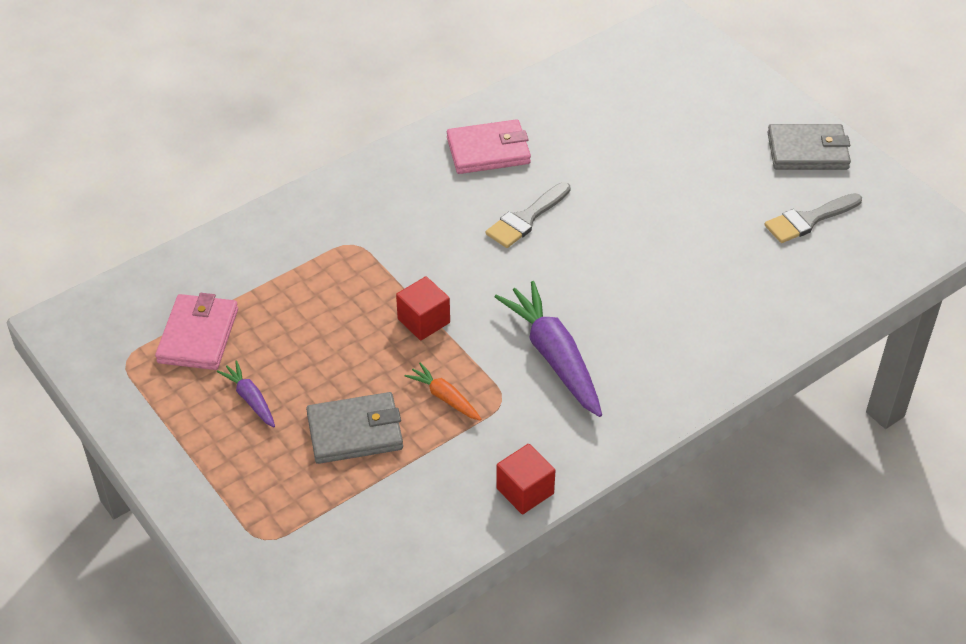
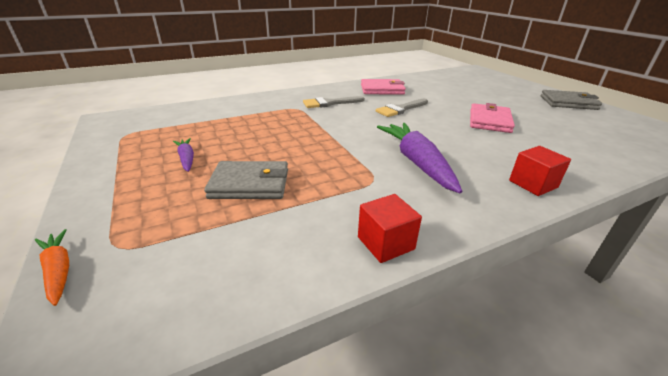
camera: 10 degrees right, 15 degrees down
(198, 336) = (179, 130): pink wallet -> pink wallet (489, 121)
(423, 321) = (326, 138): red cube -> red cube (533, 184)
(445, 397) = (328, 173): orange carrot -> orange carrot (58, 270)
(808, 220) = (585, 124): grey brush -> grey brush (330, 103)

